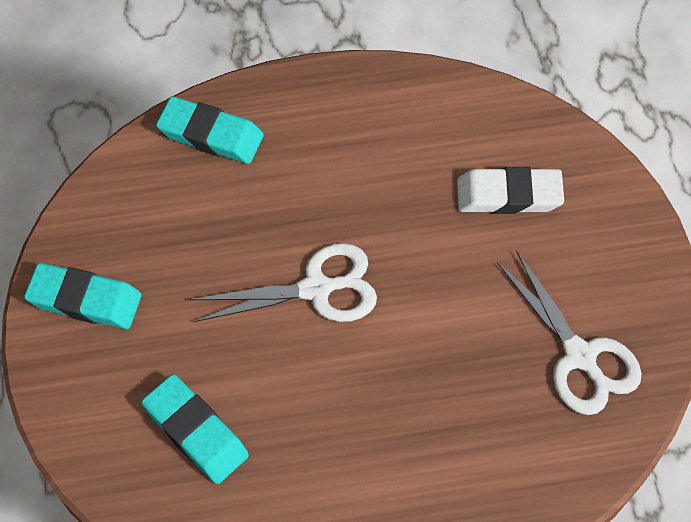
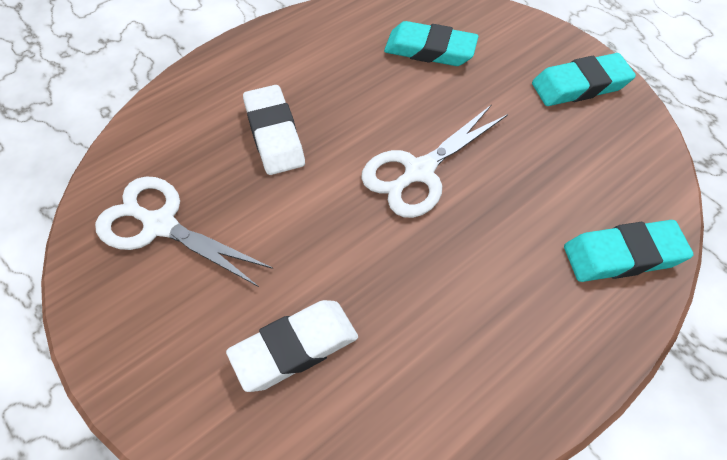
camera: 150 degrees right, 5 degrees down
(429, 404) = (274, 134): none -> white eraser

